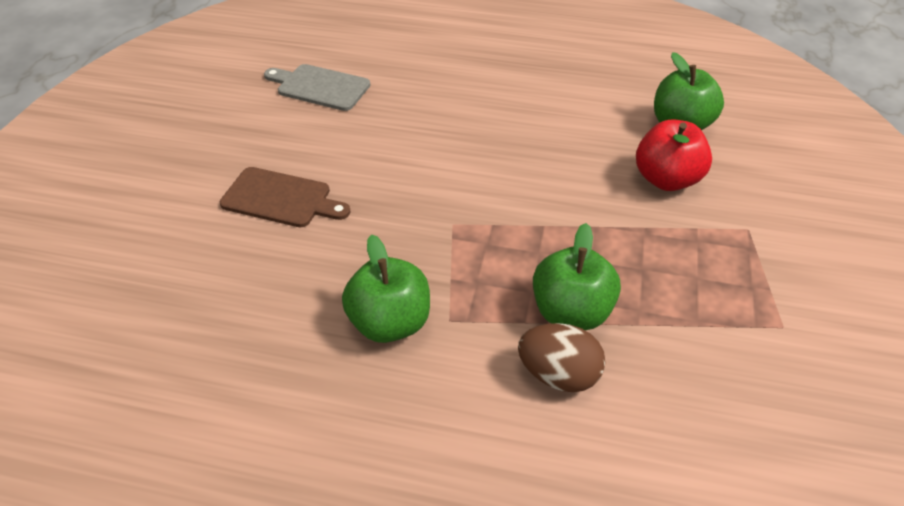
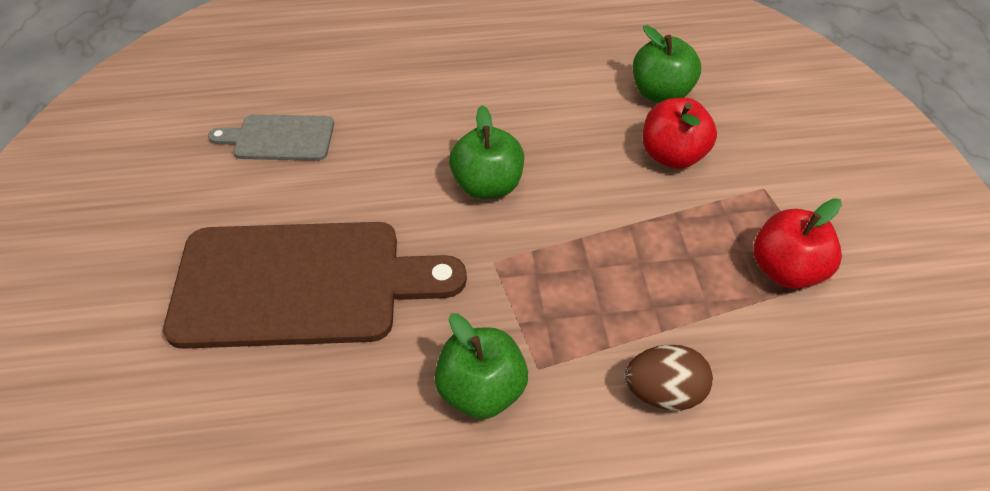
camera: 20 degrees left, 5 degrees up
(281, 199) = (301, 284): brown cutting board -> brown cutting board, size x2.02
(571, 312) = (646, 323): green apple -> green apple (487, 185)
(736, 305) = (785, 270): none -> red apple

